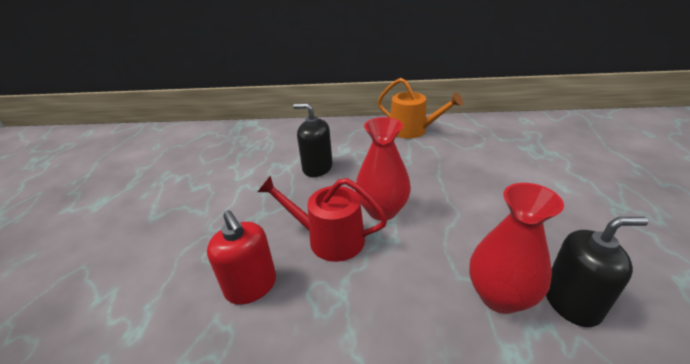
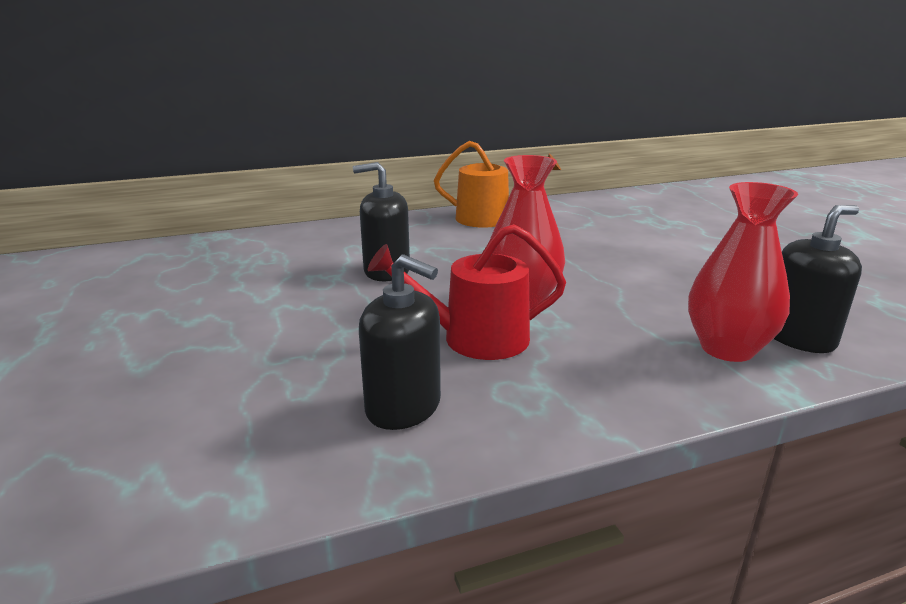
camera: 25 degrees left, 10 degrees down
(251, 286) = (403, 407): red soap dispenser -> black soap dispenser

